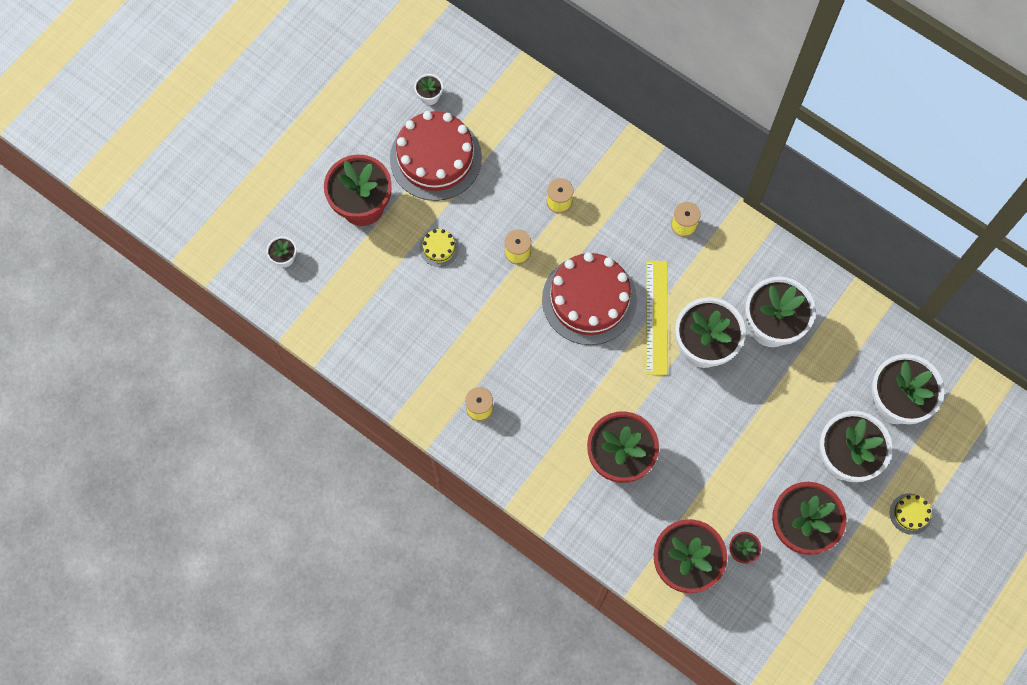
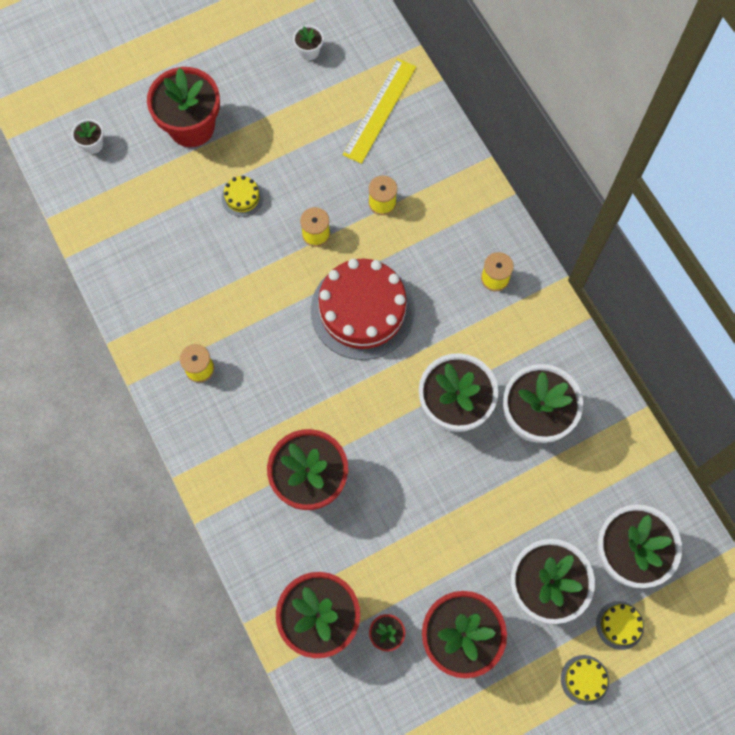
camera: 25 degrees right, 0 degrees up
(435, 158) = (284, 111): red cake -> none
(656, 317) = (420, 357): yellow ruler -> yellow ruler (379, 110)
(916, 459) = (619, 625): none -> yellow cake

